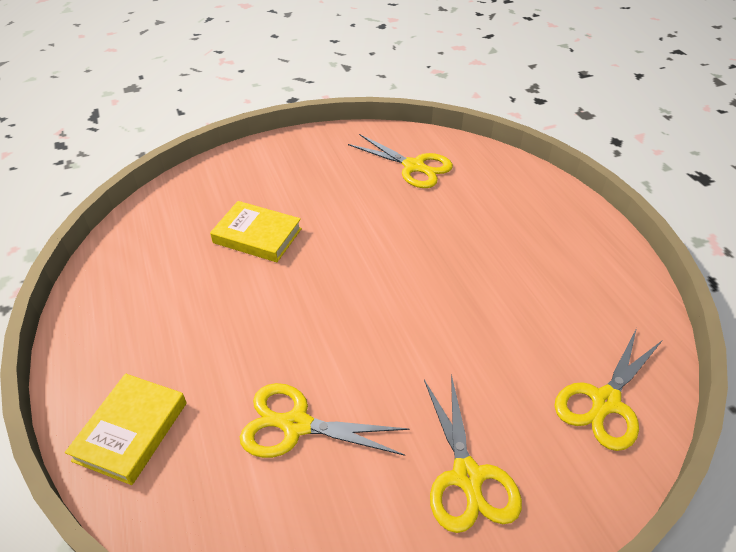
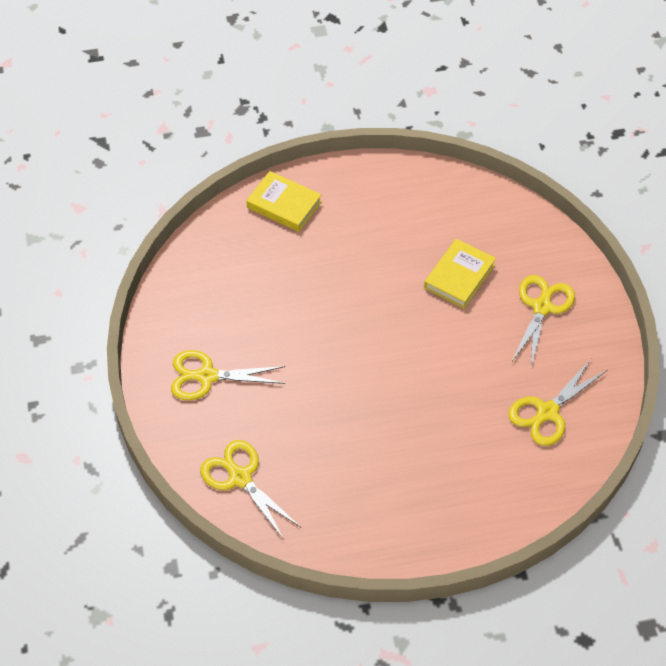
camera: 100 degrees right, 10 degrees up
(296, 425) = (267, 289): yellow scissors -> yellow scissors (542, 307)

